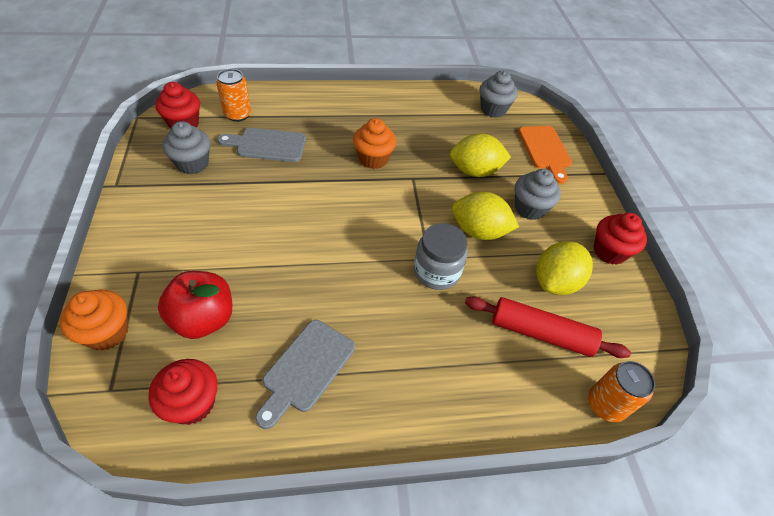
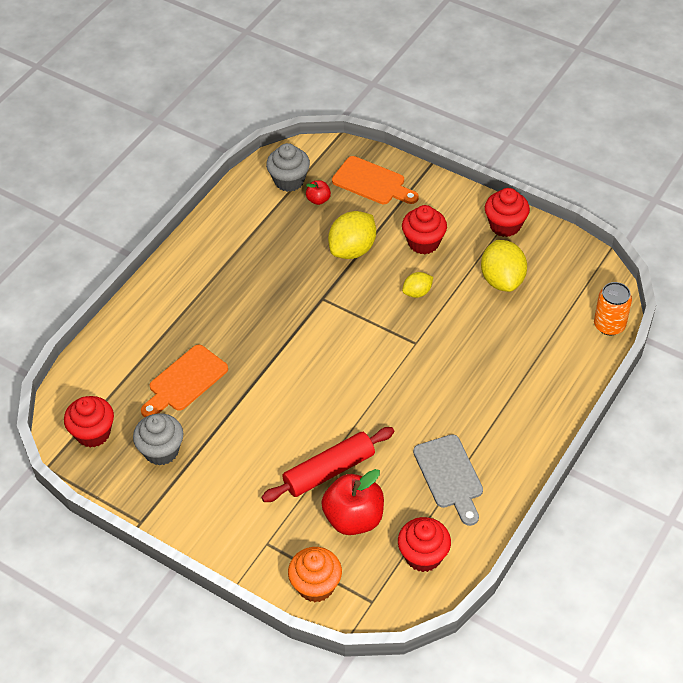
camera: 45 degrees left, 0 degrees up
(238, 114) = (117, 383): orange can -> none
(267, 145) = (185, 381): grey cutting board -> orange cutting board
(373, 159) = (274, 312): orange cupcake -> none
(436, 271) = (432, 346): grey jar -> none
(479, 231) = (417, 292): yellow lemon -> yellow lemon, size x0.55
(495, 131) = (318, 200): none -> red apple
(529, 208) = (423, 242): grey cupcake -> red cupcake
(540, 333) = (534, 321): red rolling pin -> red rolling pin (329, 471)

